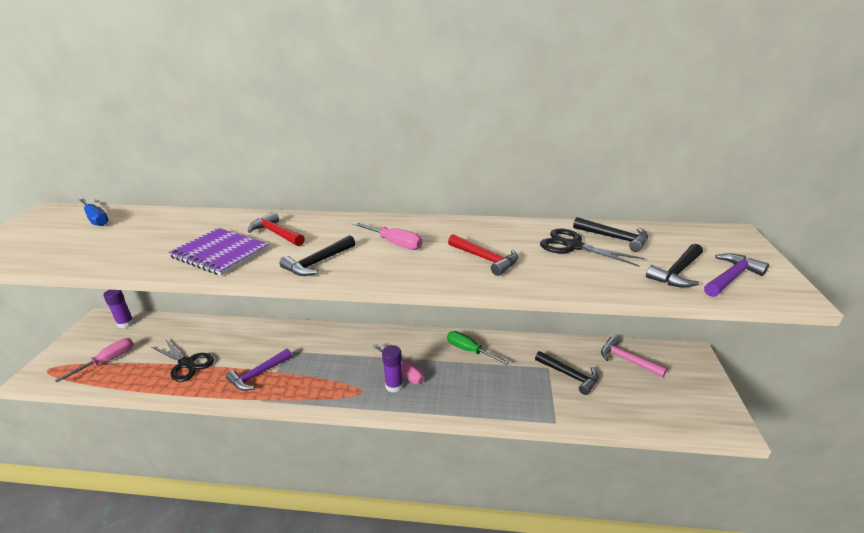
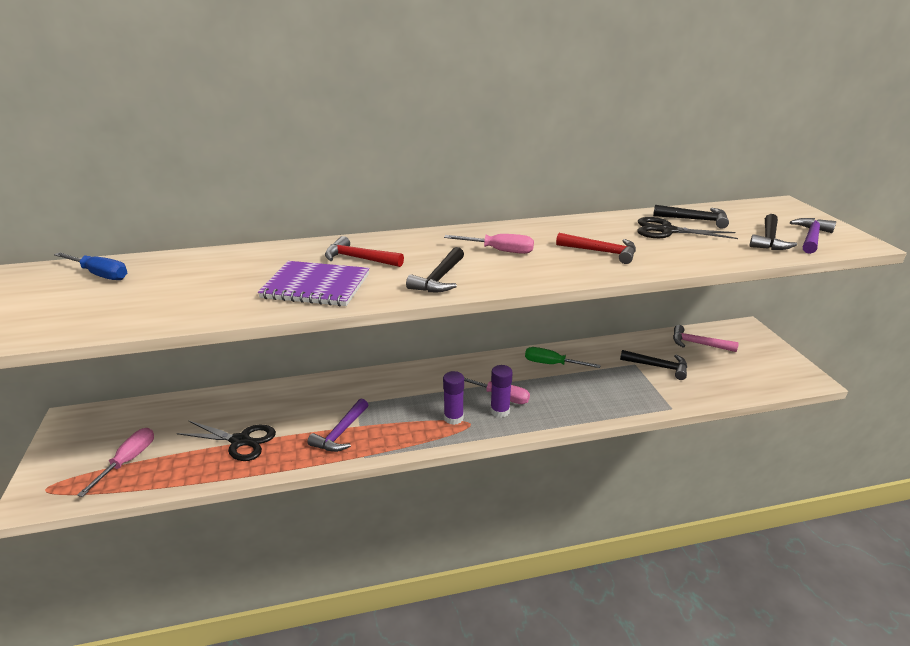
camera: 20 degrees left, 0 degrees up
(125, 323) = (116, 416): purple glue stick -> purple glue stick (453, 418)

